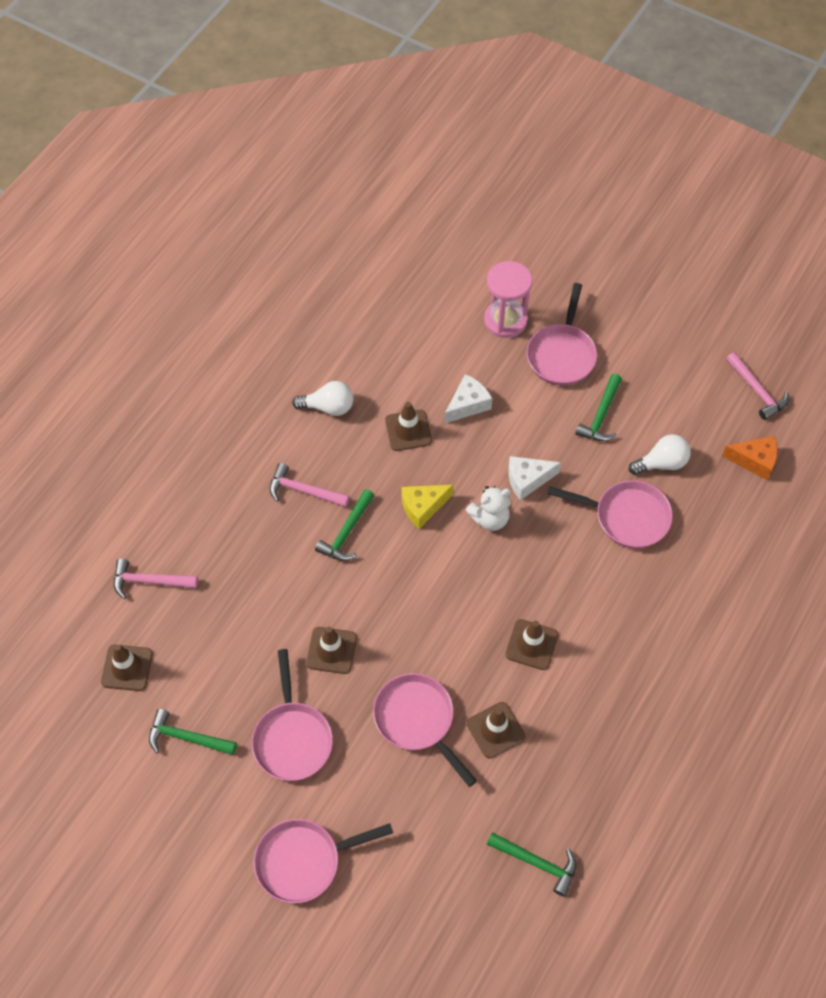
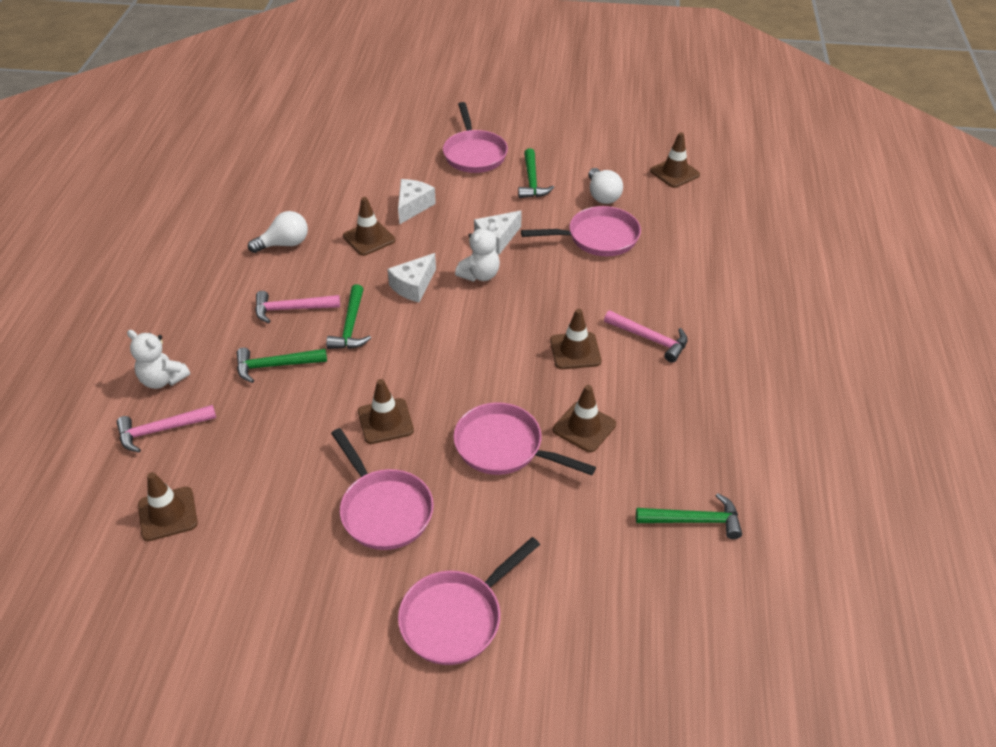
camera: 25 degrees left, 15 degrees down
(168, 527) = (163, 380): none -> white teddy bear
(187, 738) = (266, 552): green hammer -> green hammer (276, 366)
(423, 507) = (413, 286): yellow cheese -> white cheese
(505, 320) = (413, 146): pink hourglass -> none
(662, 463) = (602, 195): white light bulb -> white light bulb turned 120 degrees clockwise
(754, 461) = (674, 173): orange cheese -> brown traffic cone
(757, 391) = (645, 132): pink hammer -> pink hammer (650, 339)

